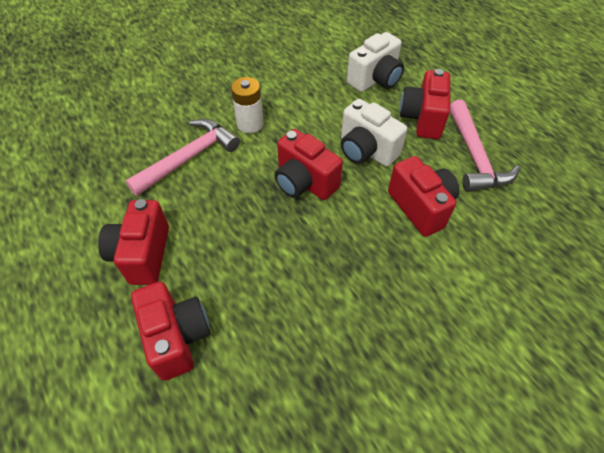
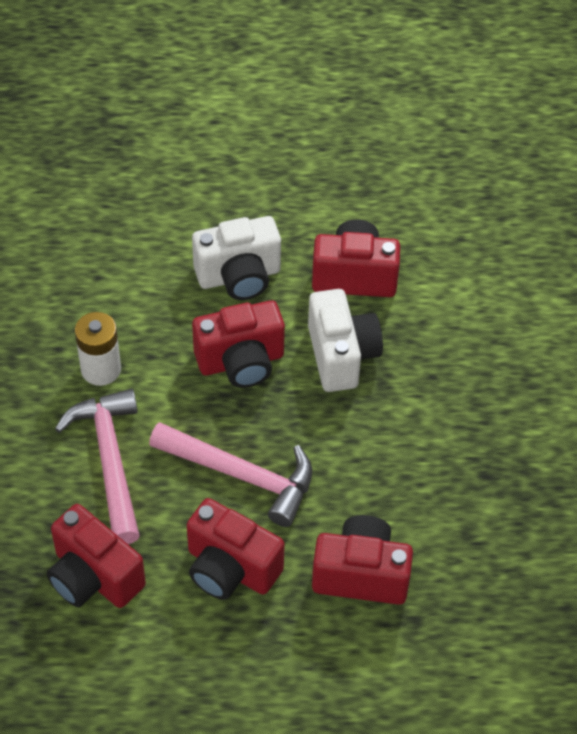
camera: 60 degrees left, 0 degrees up
(375, 80) = (129, 197): white camera -> white camera (341, 355)
(422, 119) = (232, 193): red camera -> red camera (94, 577)
(474, 156) = (324, 184): pink hammer -> pink hammer (241, 475)

